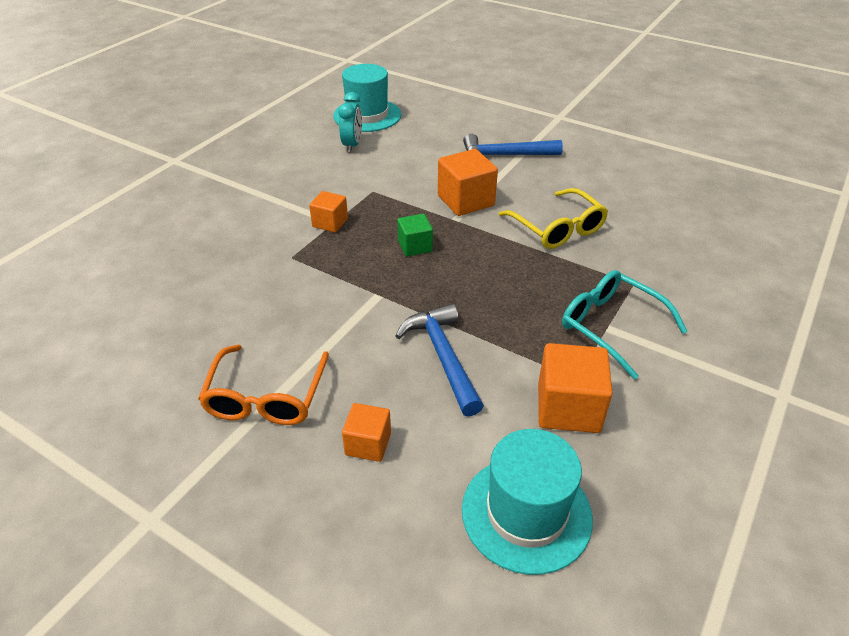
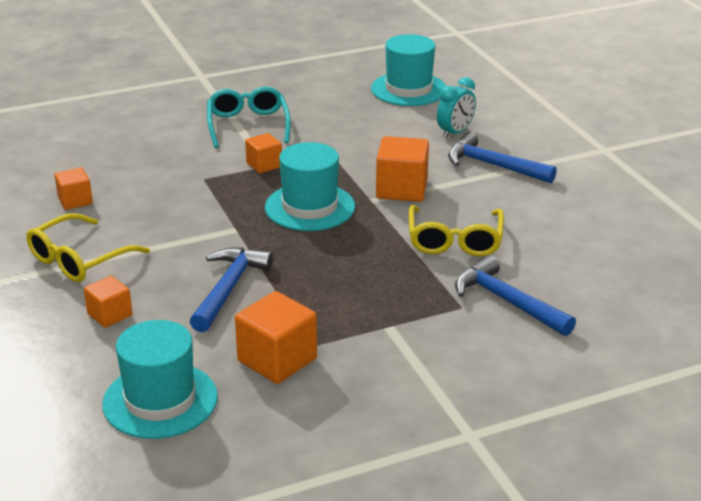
camera: 35 degrees right, 10 degrees down
(188, 333) = (75, 201): none -> orange cube
(266, 397) = (79, 260): orange glasses -> yellow glasses
(352, 145) = (361, 110): turquoise clock -> turquoise clock (455, 133)
(415, 246) = (309, 207): green cube -> turquoise hat
(610, 326) = (392, 326): turquoise glasses -> turquoise glasses (248, 125)
(656, 263) = (507, 301): none -> blue hammer

